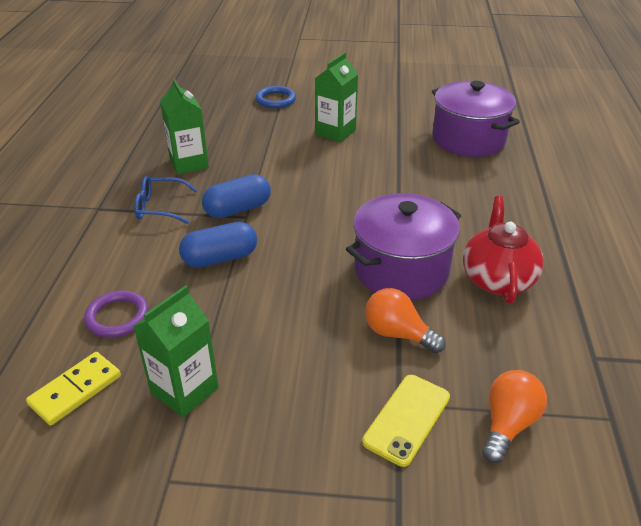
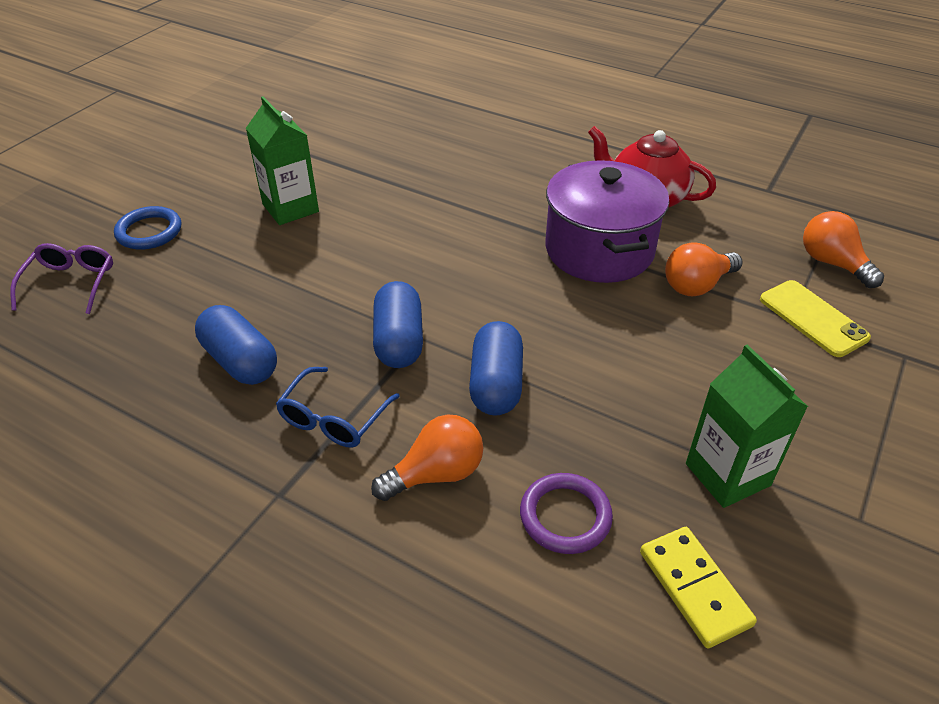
camera: 65 degrees left, 5 degrees up
(132, 256) = (436, 474): none -> orange light bulb
(189, 163) = (240, 361): green carton -> blue capsule
(217, 96) = (70, 284): none -> purple glasses
(468, 139) = (398, 126): purple pot -> none

